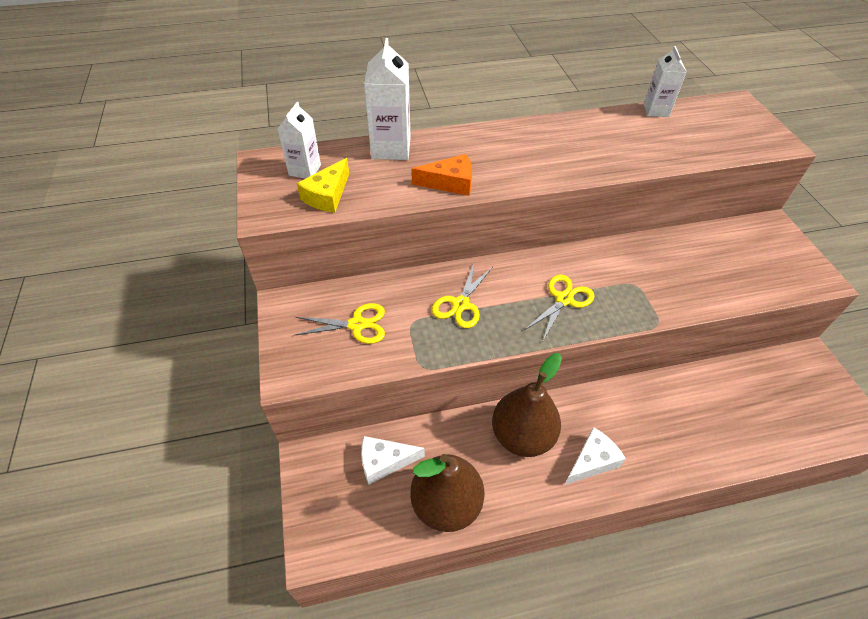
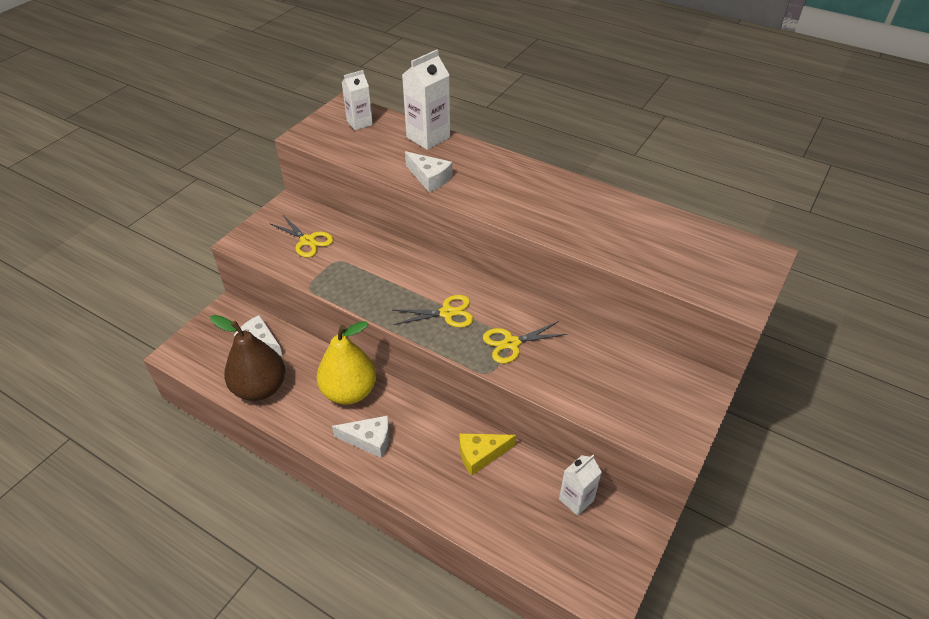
camera: 45 degrees right, 5 degrees down
(327, 195) = (349, 144): yellow cheese -> yellow cheese (481, 455)
(450, 183) = (429, 178): orange cheese -> white cheese
(460, 304) = (379, 270): yellow scissors -> yellow scissors (511, 343)
(522, 436) = (349, 392): brown pear -> yellow pear
(656, 110) = (671, 218): white carton -> white carton (576, 499)

